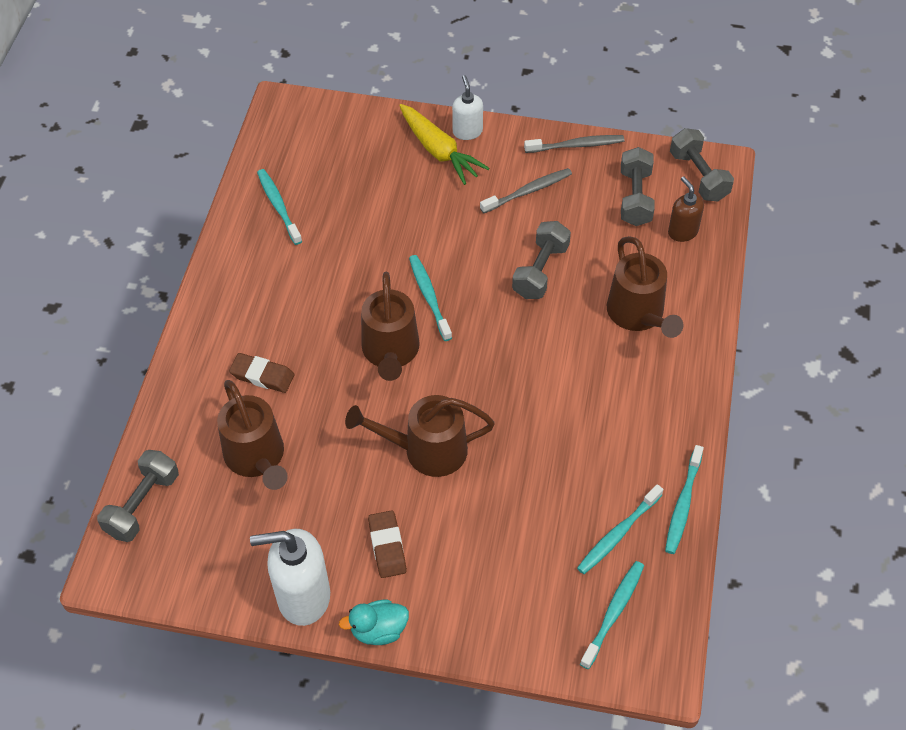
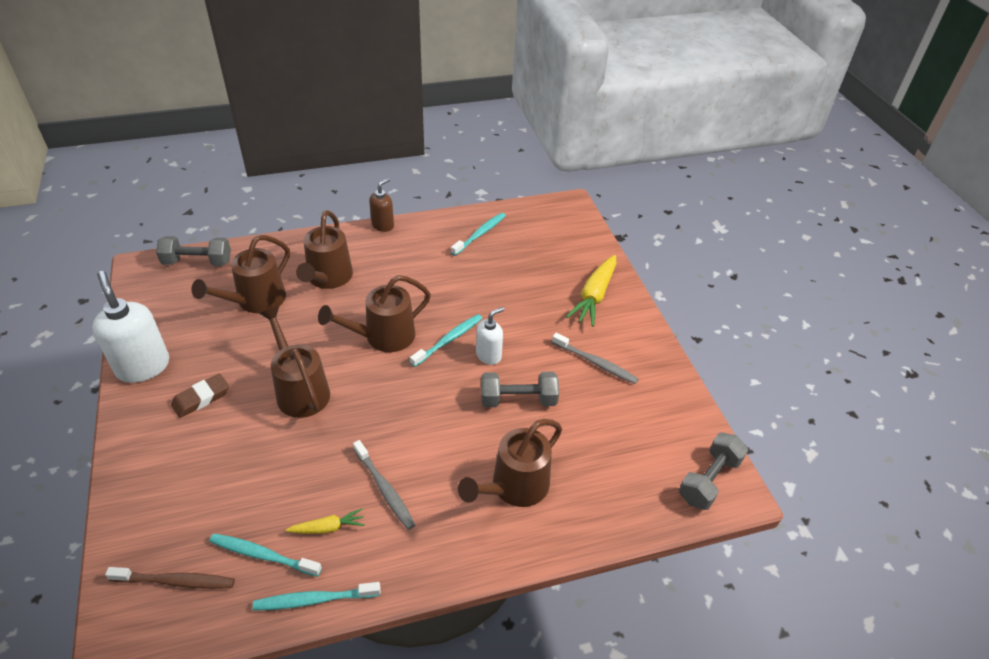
camera: 60 degrees right, 10 degrees down
(262, 375) = (328, 278): brown eraser -> brown watering can
(378, 630) = (122, 420): turquoise duck -> none
(467, 131) = (627, 305): white soap dispenser -> white soap dispenser (489, 355)
(576, 145) = (669, 377): grey toothbrush -> grey toothbrush (384, 488)
(612, 473) = (328, 527): none -> yellow carrot
(613, 613) = (175, 581): turquoise toothbrush -> brown toothbrush
(635, 198) = (645, 439): grey dumbbell -> none
(682, 232) = (633, 489): brown soap dispenser -> brown soap dispenser (383, 225)

